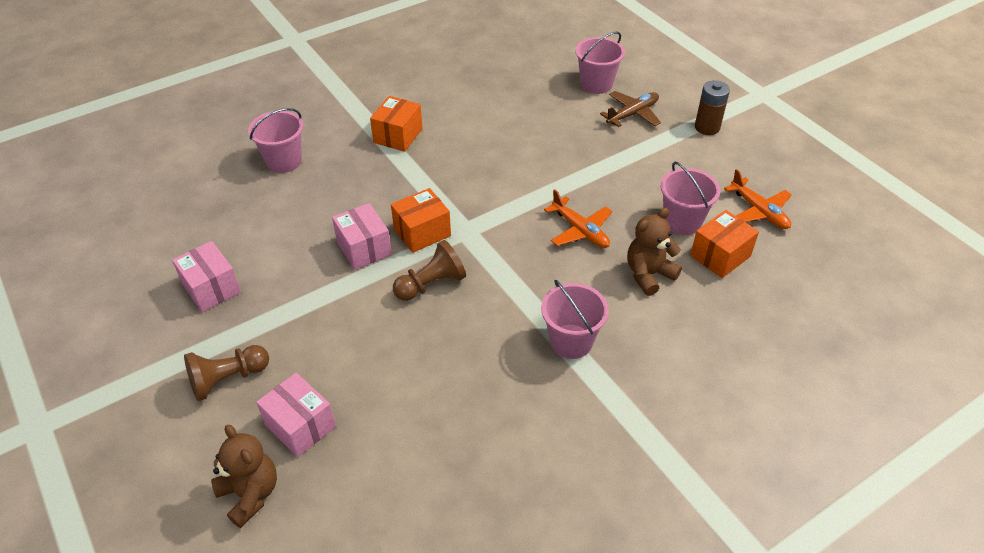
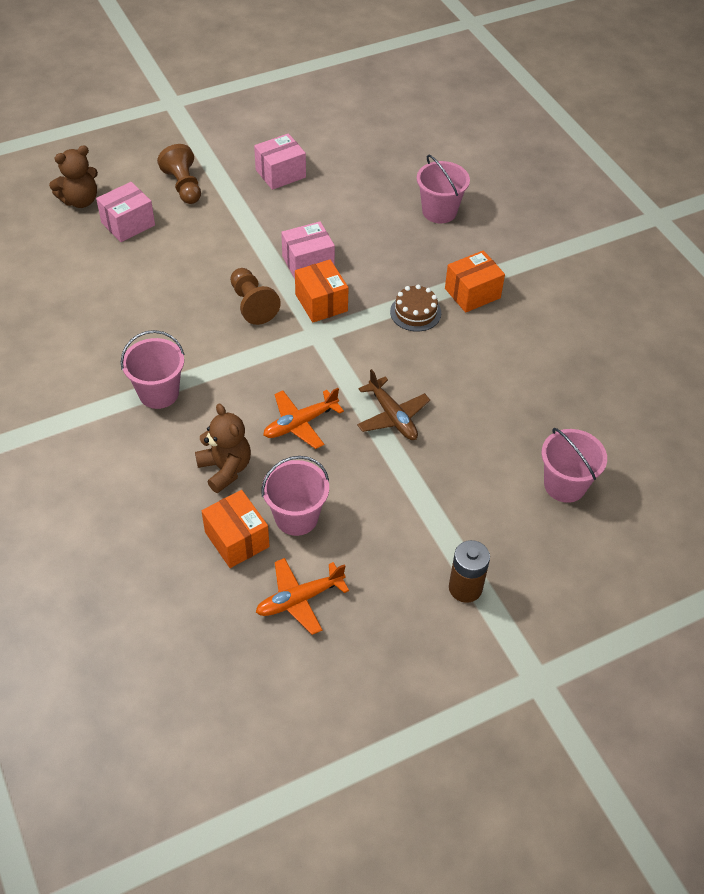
camera: 95 degrees right, 5 degrees up
(398, 136) = (472, 293): orange box -> orange box turned 60 degrees counterclockwise
(427, 168) = (415, 312): none -> brown cake
(632, 114) = (498, 511): brown plane -> brown plane (392, 416)

